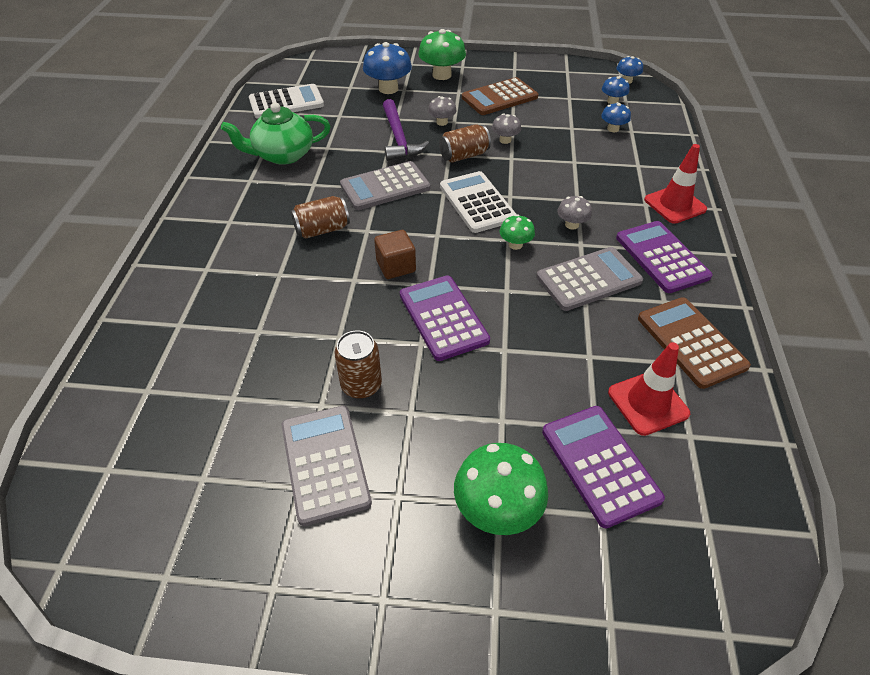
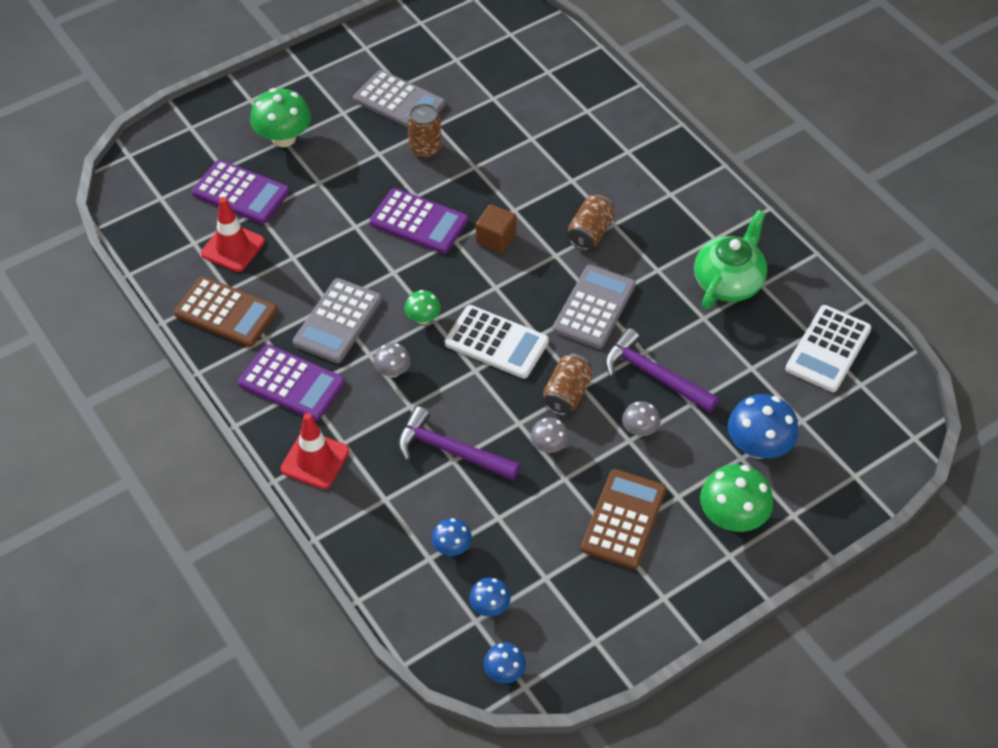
camera: 140 degrees right, 5 degrees up
(571, 166) = (450, 451): none -> purple hammer

